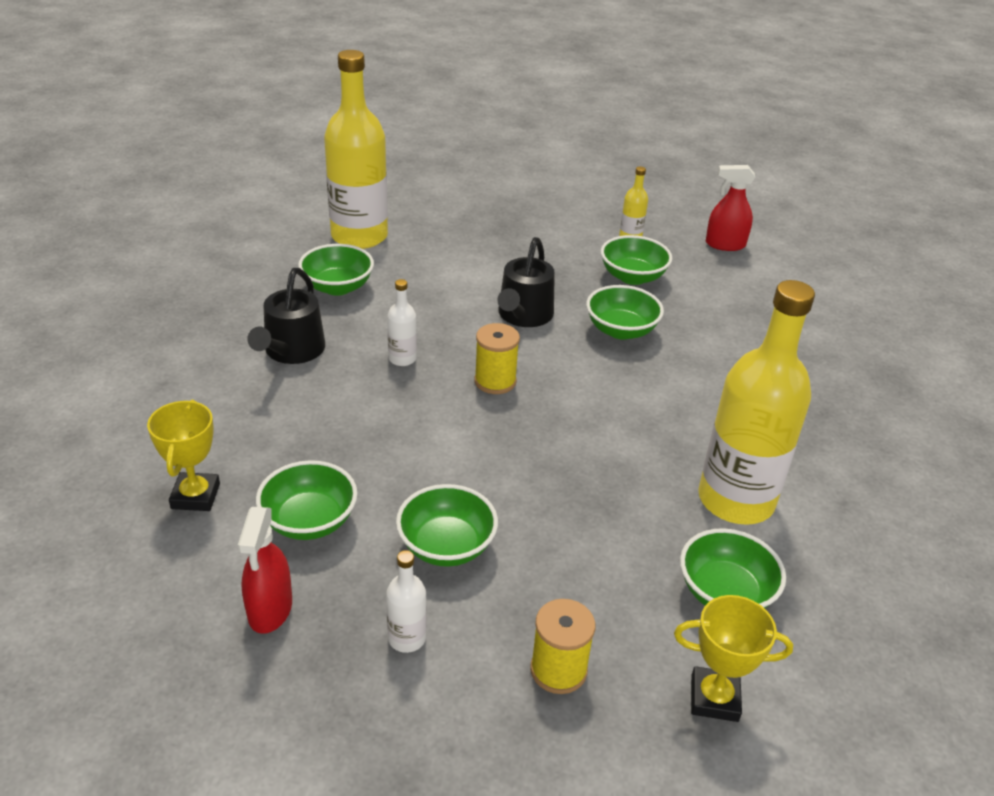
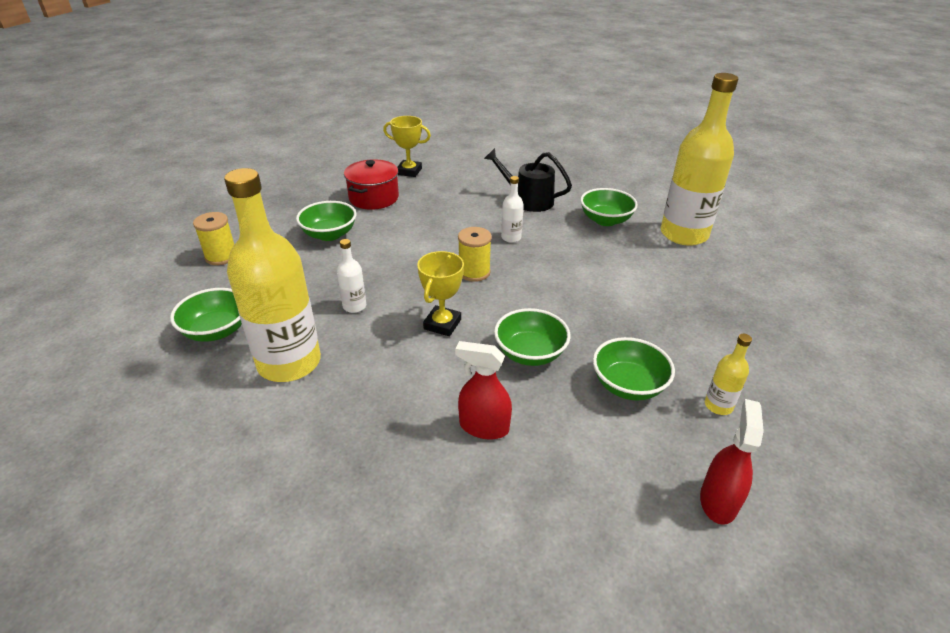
camera: 105 degrees right, 0 degrees up
(270, 609) = (322, 186): red spray bottle -> red spray bottle (483, 427)
(309, 521) = (374, 198): green bowl -> red pot
(407, 638) = (278, 217): white bottle -> white bottle (354, 306)
(523, 315) = (560, 300): black watering can -> none
(714, 698) = (155, 305): yellow trophy -> yellow trophy (442, 324)

